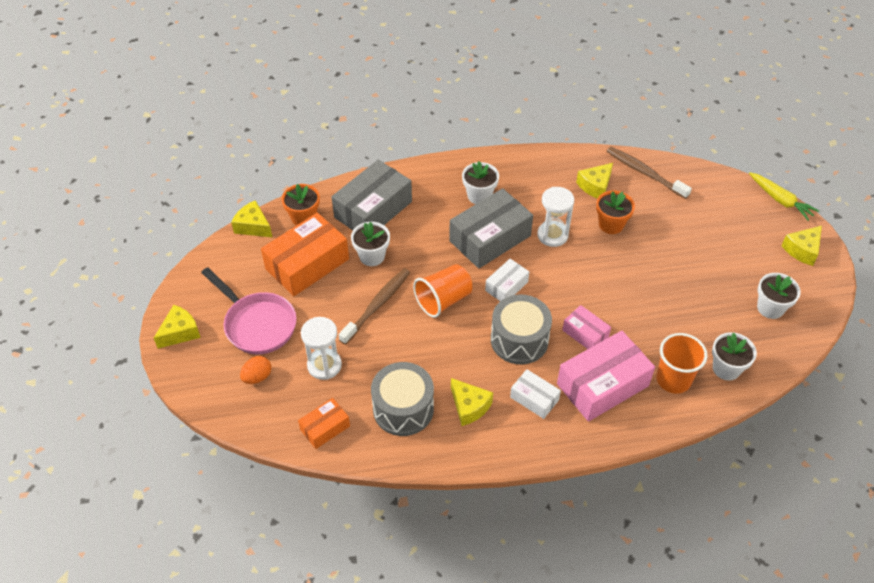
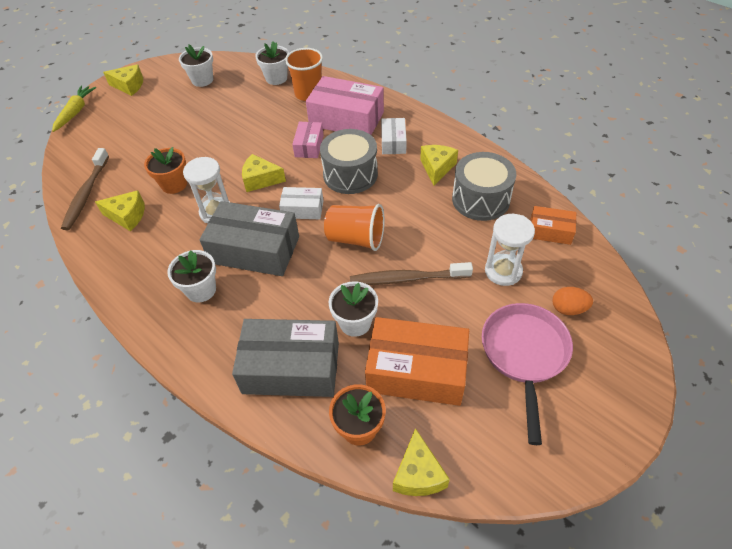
camera: 125 degrees left, 0 degrees up
(180, 332) = (609, 416): yellow cheese -> yellow cheese (260, 179)

